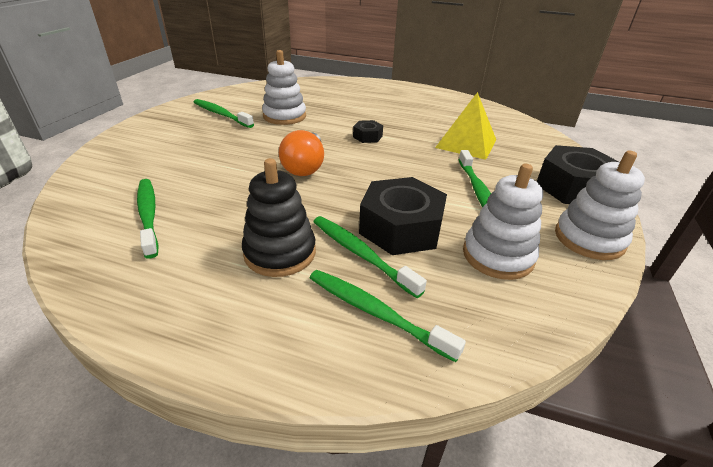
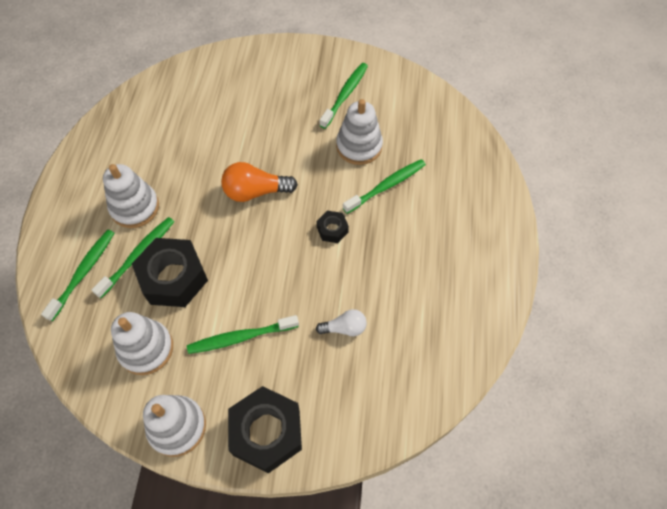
camera: 80 degrees right, 25 degrees up
(148, 215) = (166, 120): green toothbrush -> green toothbrush (386, 186)
(280, 253) = (135, 207): black stacking toy -> white stacking toy
(466, 143) = (344, 328): yellow pyramid -> white light bulb

